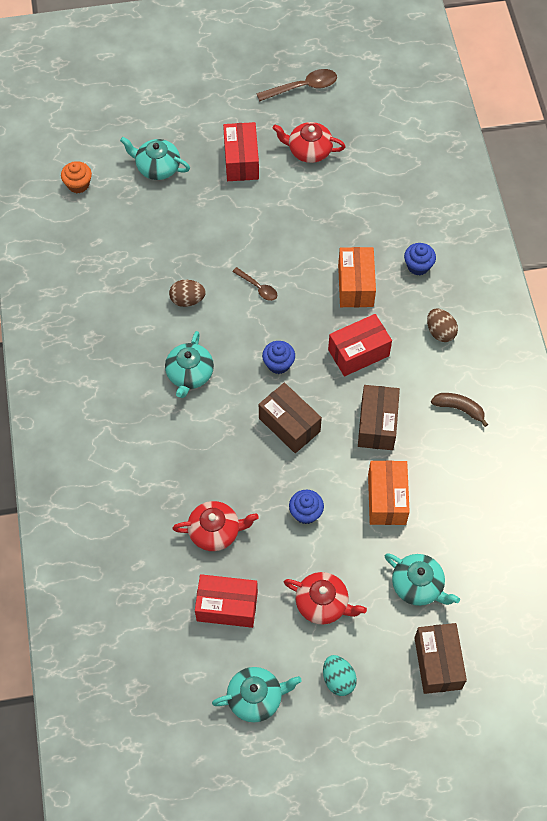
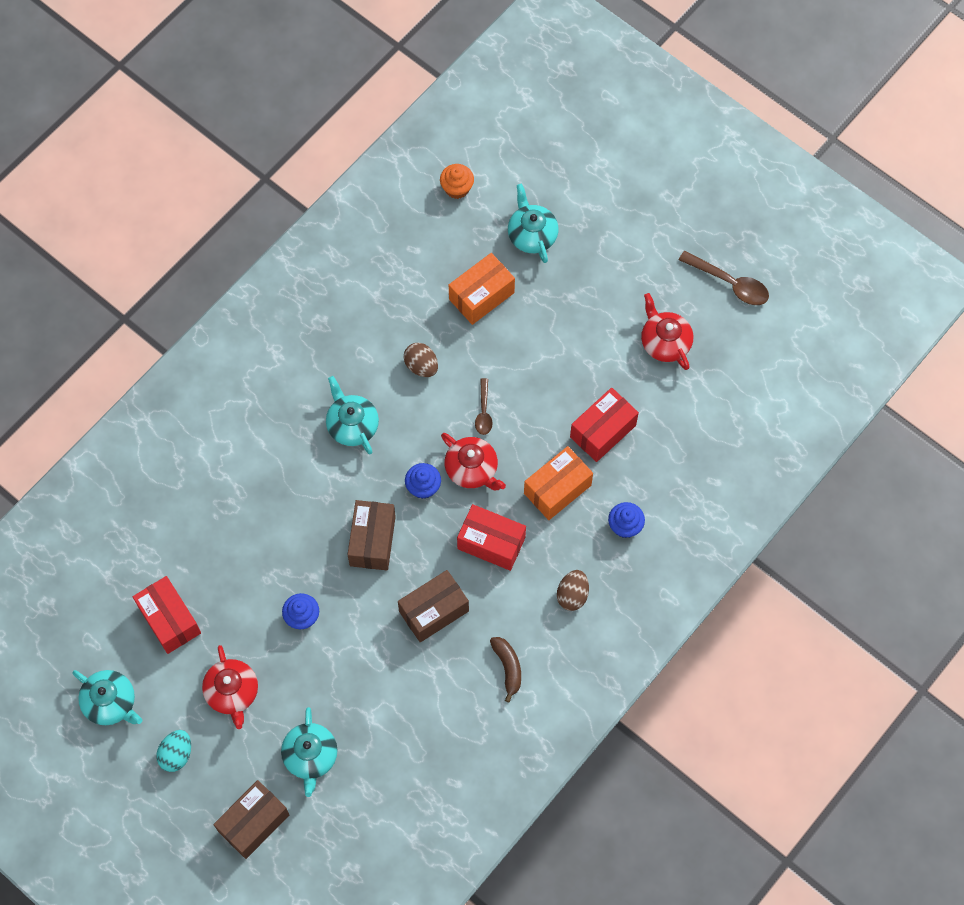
camera: 50 degrees right, 5 degrees up
(189, 374) = (352, 425): turquoise teapot -> turquoise teapot turned 90 degrees clockwise
(215, 531) = (227, 559): red teapot -> red teapot (472, 469)
(241, 161) = (601, 296): red box -> red box (603, 431)
(387, 499) = (369, 672): orange box -> orange box (481, 296)

